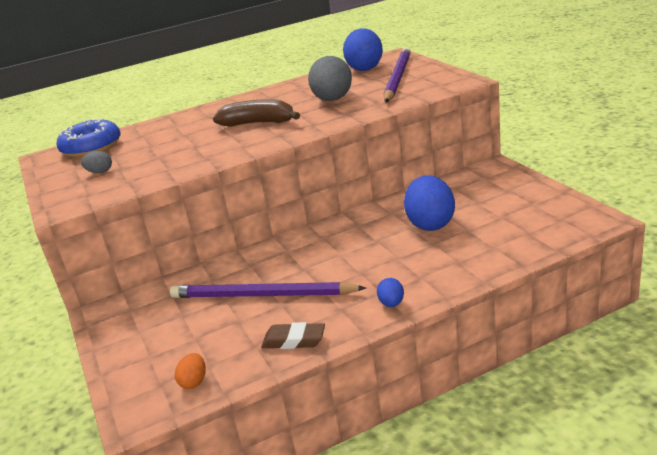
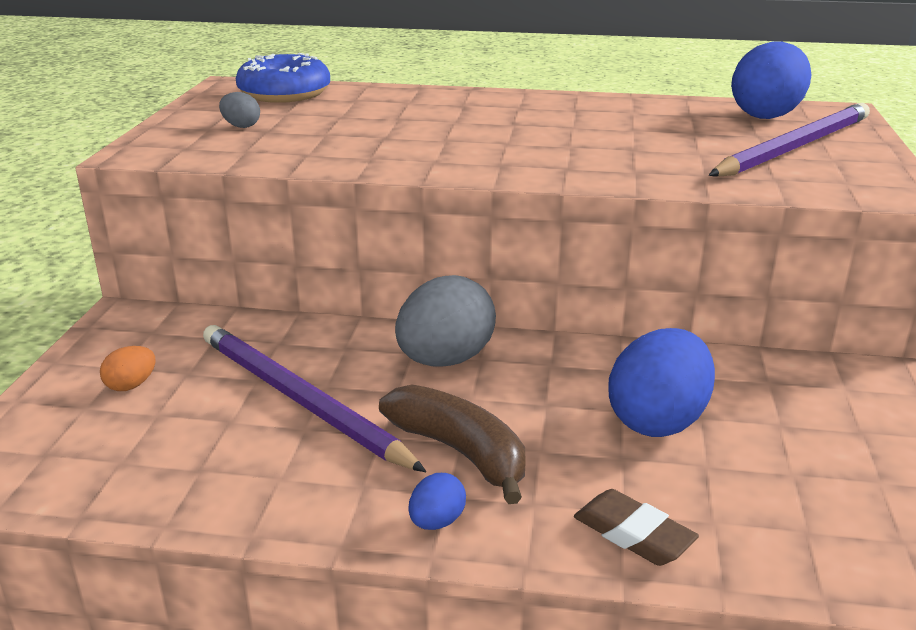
camera: 30 degrees right, 0 degrees up
(194, 382) = (74, 476): orange egg -> orange egg (131, 385)
(259, 123) = (503, 138): brown banana -> brown banana (461, 452)
(294, 340) = (247, 494): brown eraser -> brown eraser (633, 534)
(333, 100) = (648, 144): grey egg -> grey egg (445, 360)

